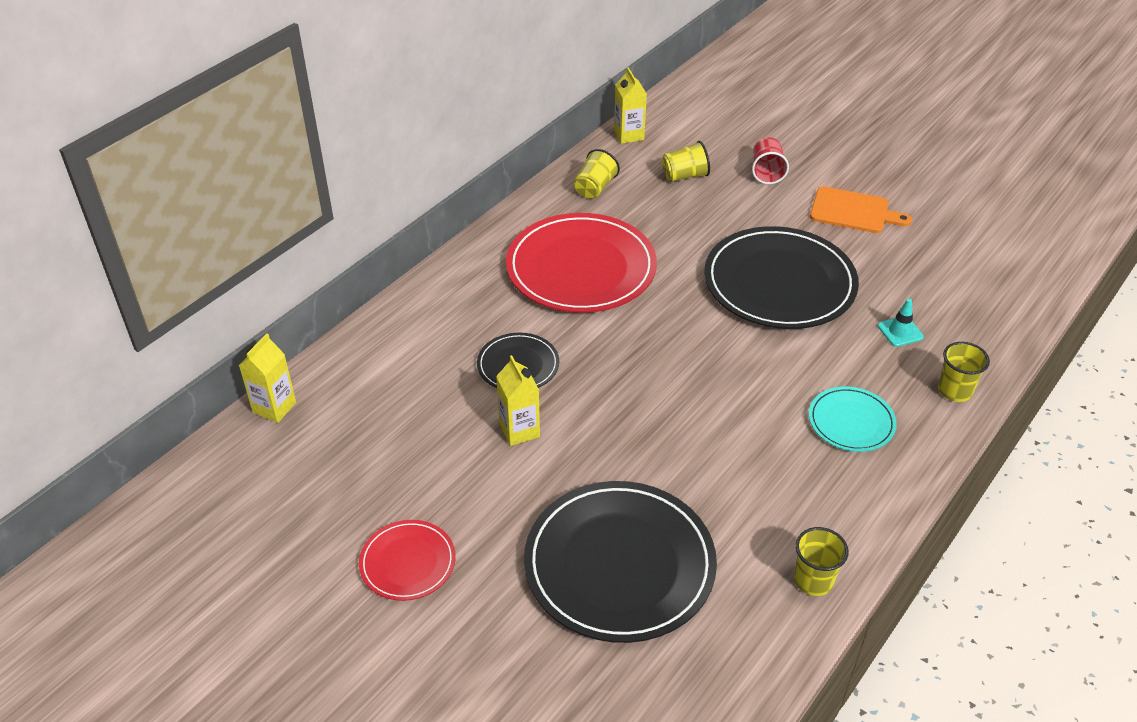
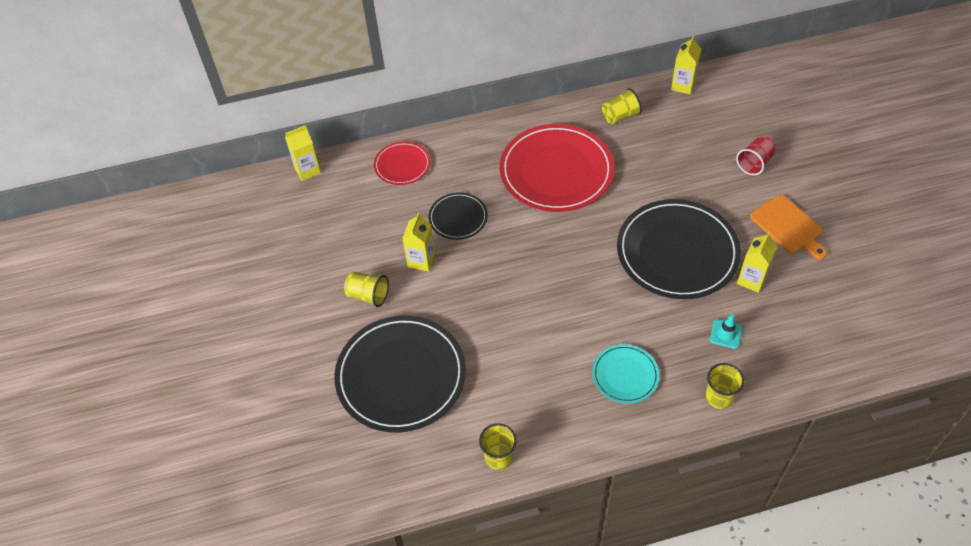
camera: 40 degrees right, 10 degrees up
(408, 562) = (296, 304): red plate -> red plate (402, 165)
(685, 176) = (691, 137): yellow cup -> yellow cup (368, 295)
(871, 272) = (751, 280): none -> yellow carton

